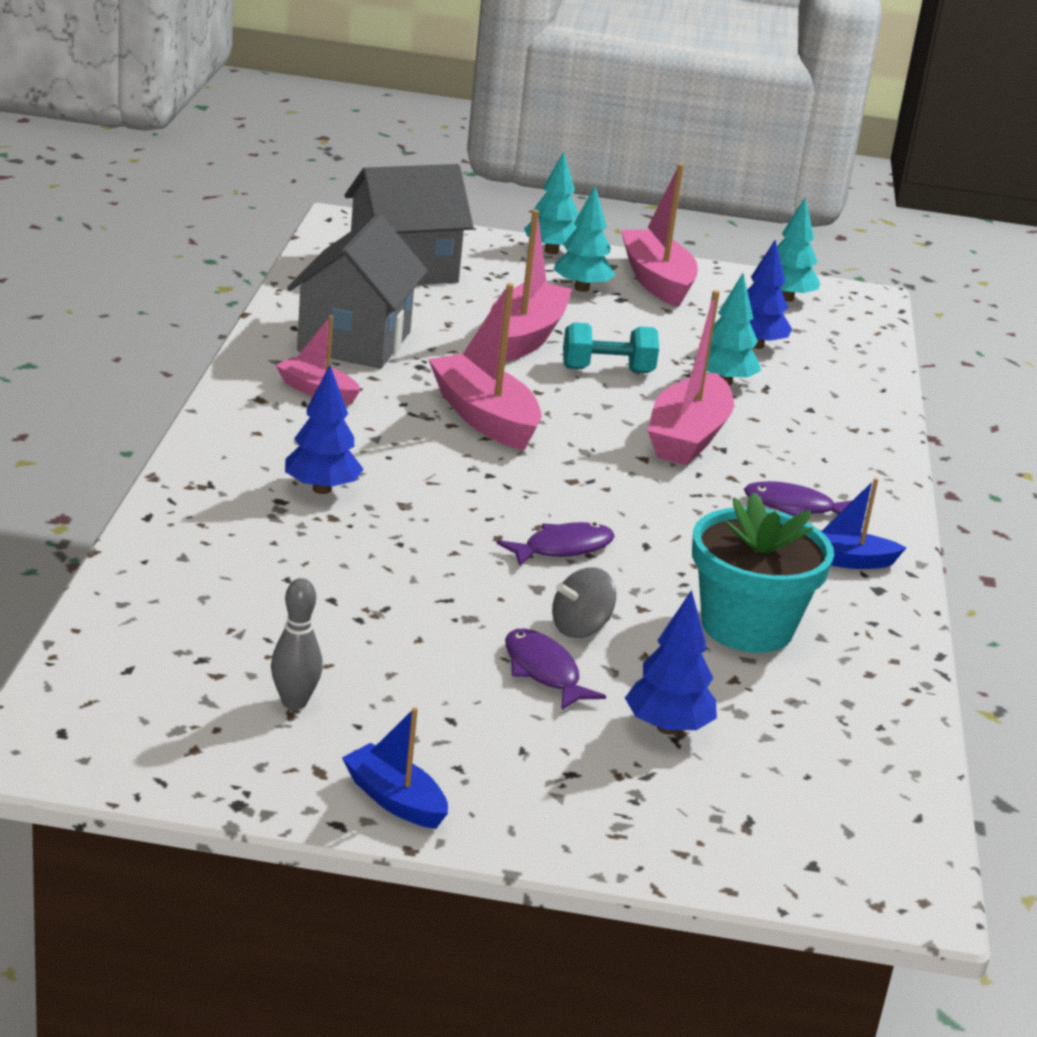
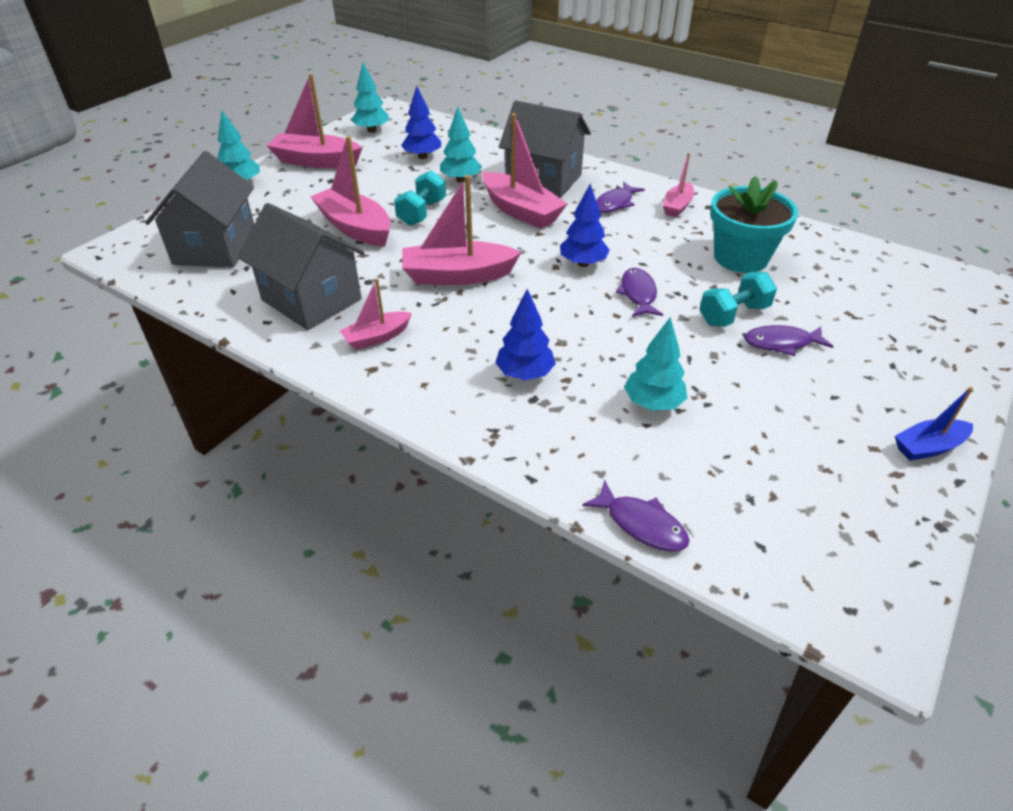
camera: 60 degrees left, 15 degrees up
(117, 590) = (641, 524): none -> purple fish
(294, 702) = (812, 464): grey bowling pin -> none
(580, 628) = (733, 315): grey spinning top -> turquoise dumbbell
(582, 288) = (305, 189): turquoise tree -> turquoise tree (653, 403)
(667, 728) = (844, 316): blue tree -> blue tree (583, 263)
(797, 442) = (543, 180): none -> grey house
(846, 560) = (677, 206): blue boat -> pink boat

